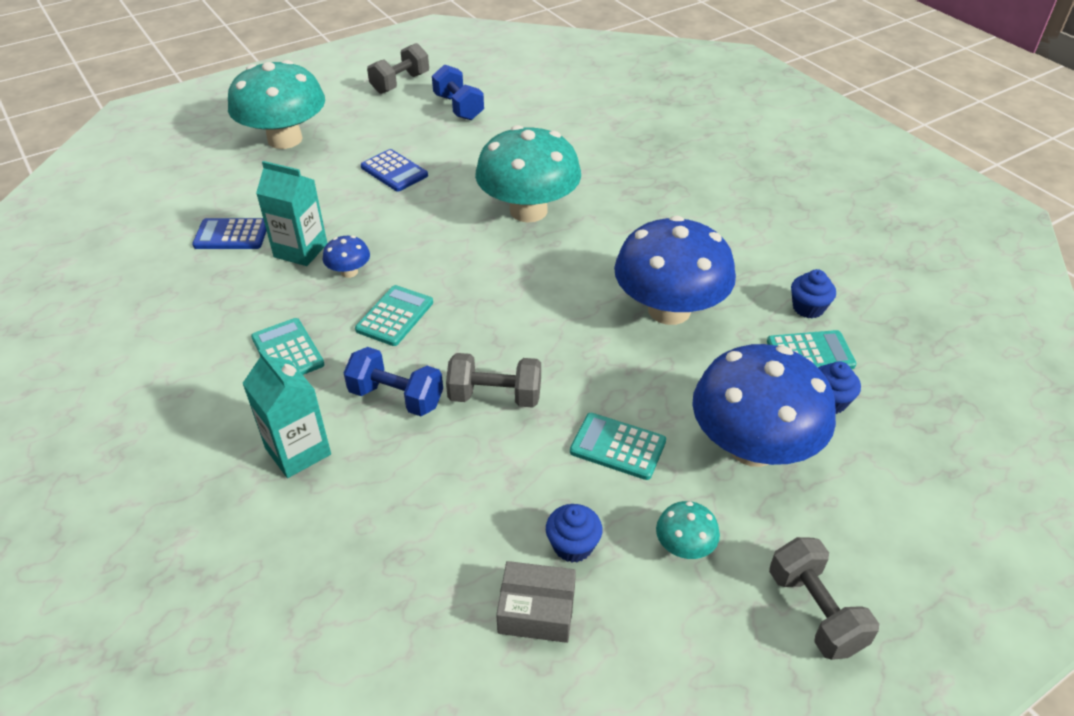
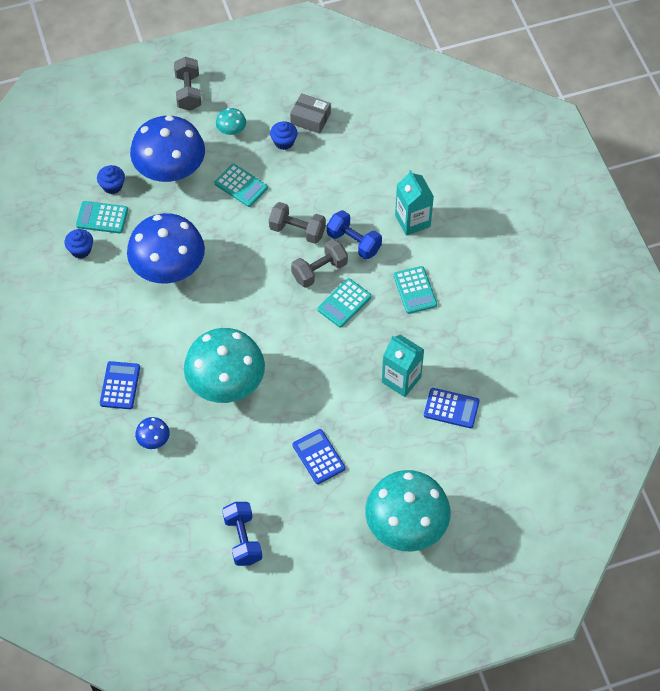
camera: 165 degrees left, 15 degrees up
(349, 272) = (369, 350): blue mushroom -> blue mushroom (153, 440)
(400, 83) = (288, 597): grey dumbbell -> grey dumbbell (319, 271)
(655, 188) = (120, 385): none -> blue calculator

